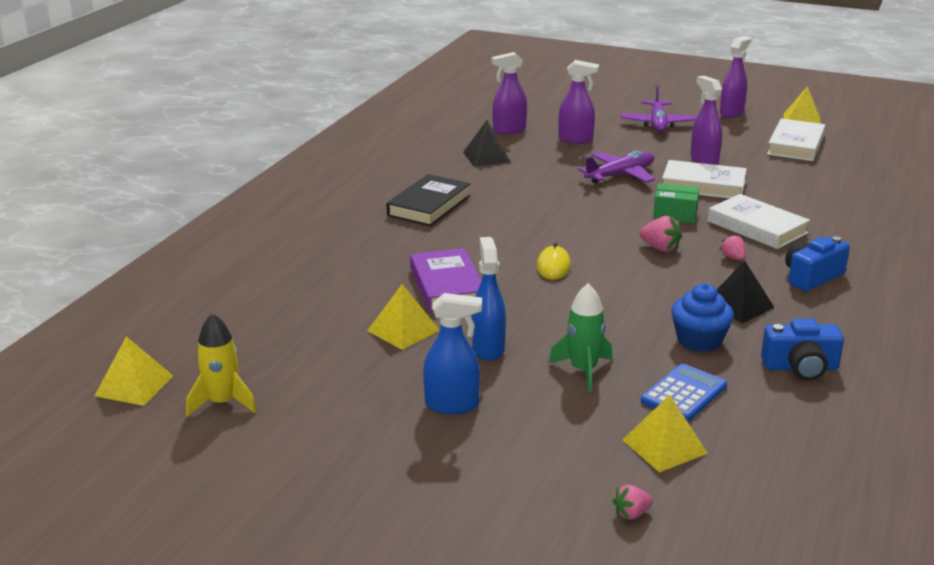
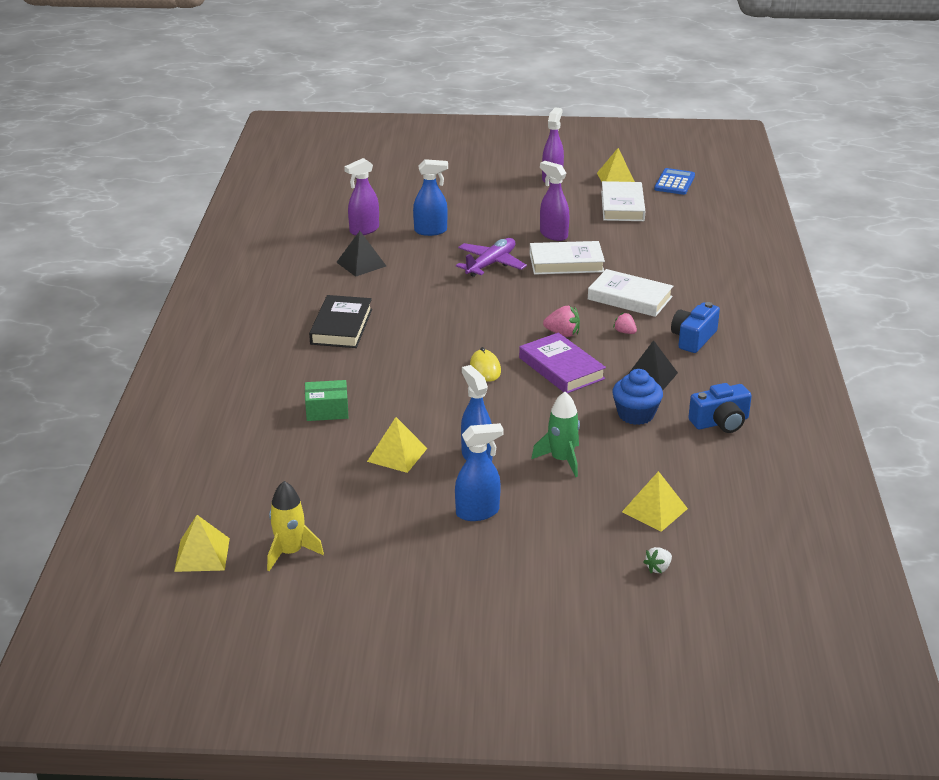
camera: 20 degrees left, 5 degrees up
(447, 286) = (407, 405): purple book -> purple book (561, 368)
(576, 139) = (431, 231): purple spray bottle -> blue spray bottle
(631, 514) = (658, 568): pink strawberry -> white strawberry
(658, 124) = (494, 201): purple plane -> none
(675, 214) = (557, 297): green box -> green box (327, 410)
(684, 394) = (647, 463): blue calculator -> blue calculator (674, 182)

